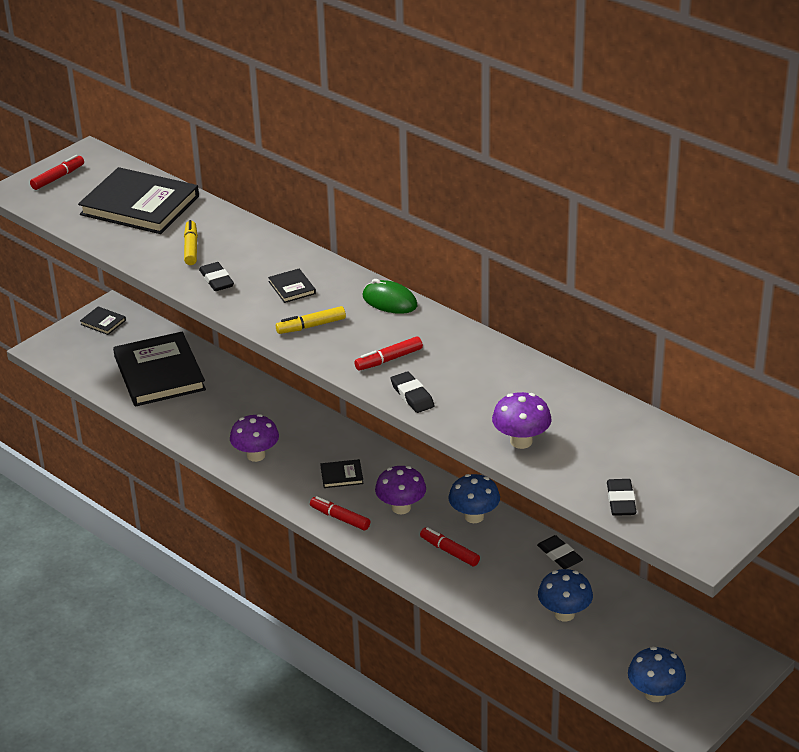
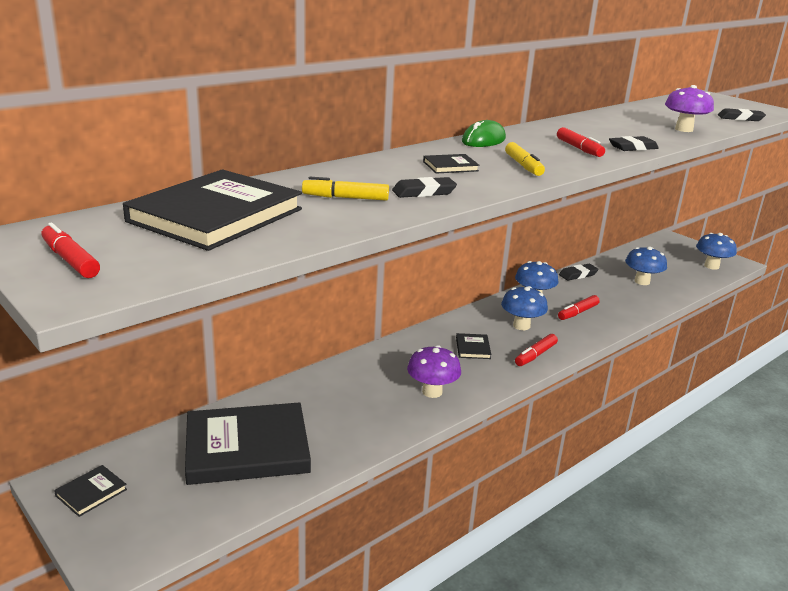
camera: 85 degrees left, 10 degrees down
(401, 508) = (521, 326): purple mushroom -> blue mushroom

